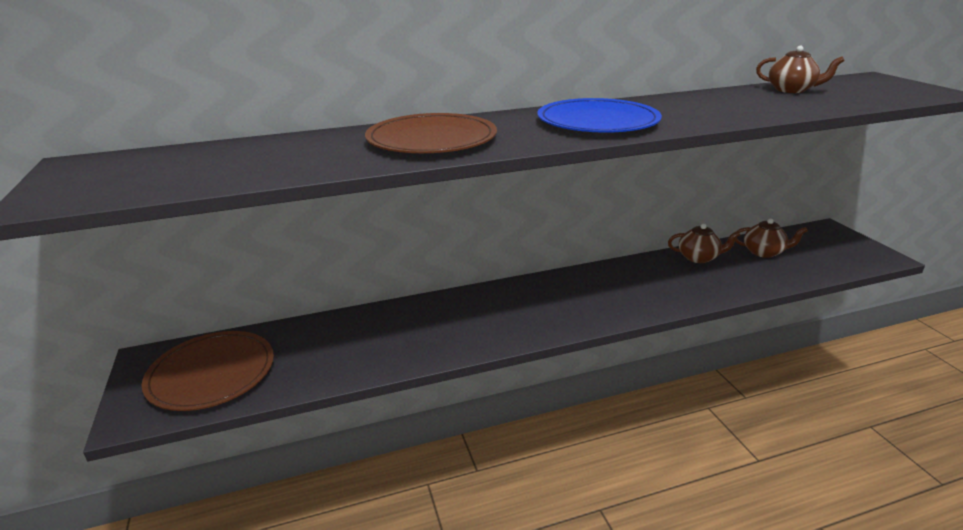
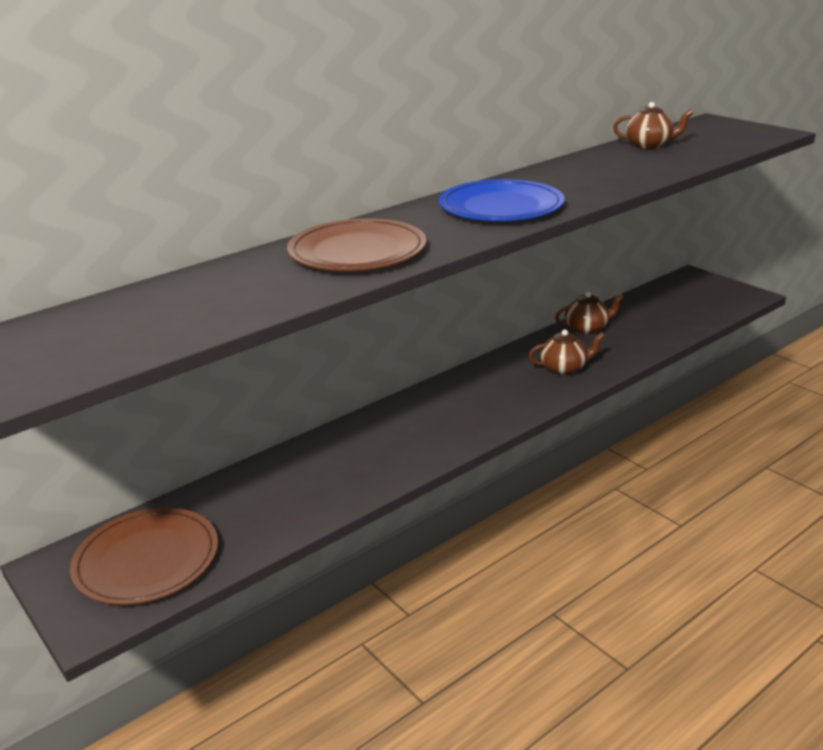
camera: 20 degrees left, 0 degrees up
(764, 252) = (644, 311): brown teapot -> brown teapot (564, 368)

